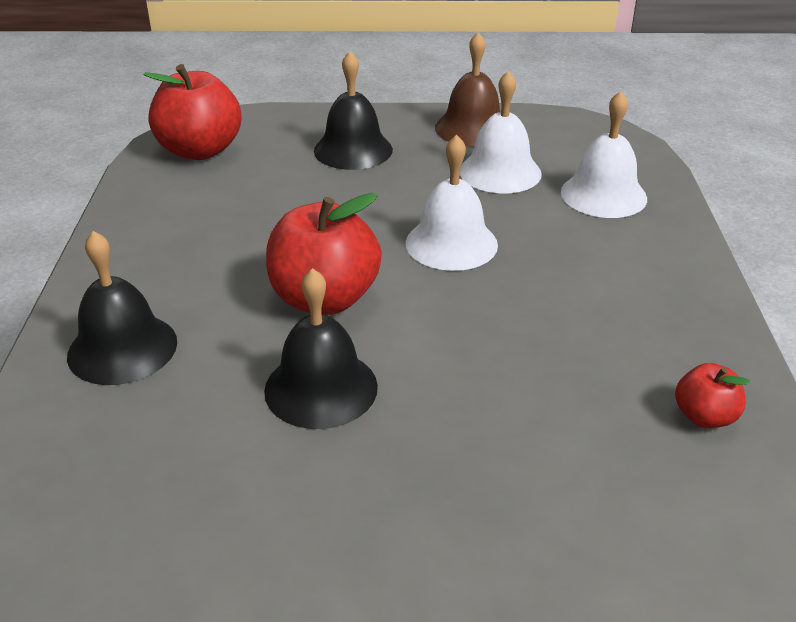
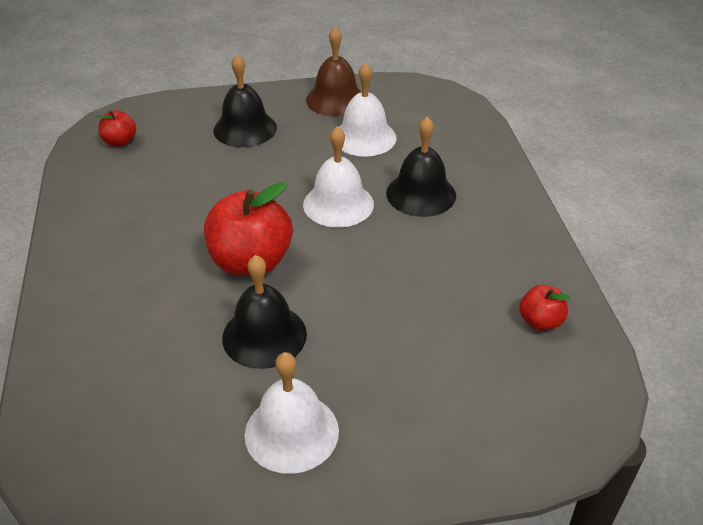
camera: 10 degrees left, 5 degrees up
(122, 348) = (103, 323): black bell -> black bell (421, 194)
(200, 150) = (120, 141): red apple -> red apple, size x0.50
(603, 195) = (445, 149): white bell -> white bell (291, 432)

